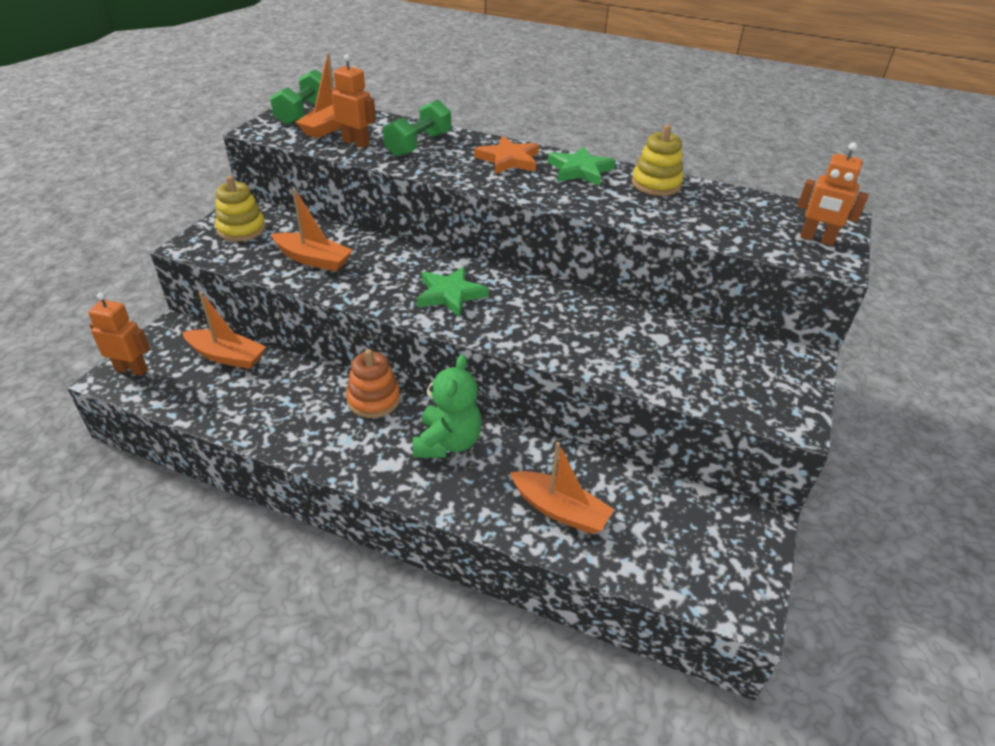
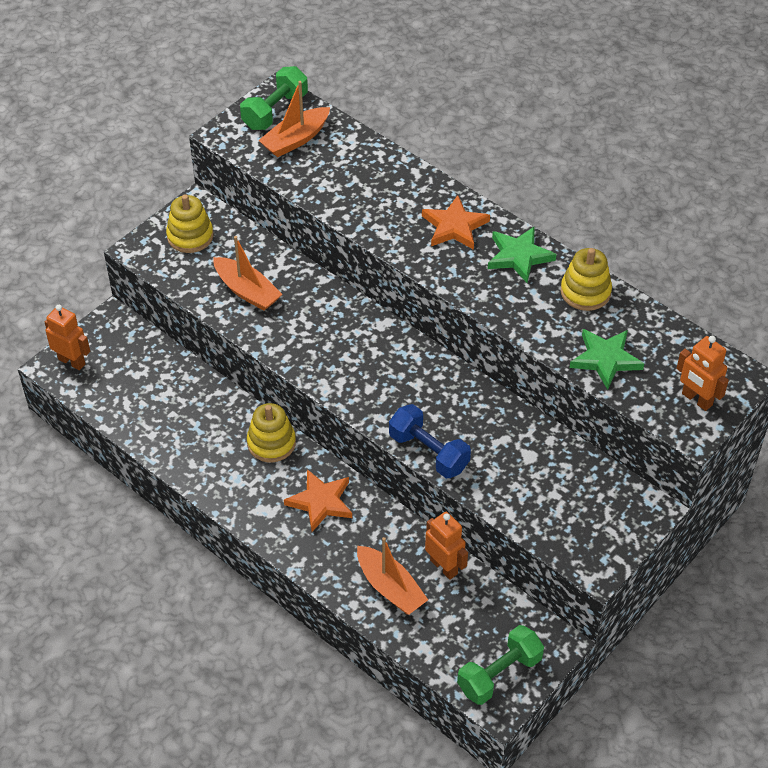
camera: 20 degrees right, 10 degrees up
(227, 356) = (155, 365): orange boat -> none
(356, 143) = (313, 172): orange robot -> orange robot (444, 567)
(373, 399) = (271, 443): orange stacking toy -> yellow stacking toy
(418, 145) = (373, 186): green dumbbell -> green dumbbell (499, 674)
(447, 443) = (321, 502): green teddy bear -> orange star
(450, 294) = (358, 362): green star -> green star (605, 359)
(560, 354) = (428, 452): none -> blue dumbbell

